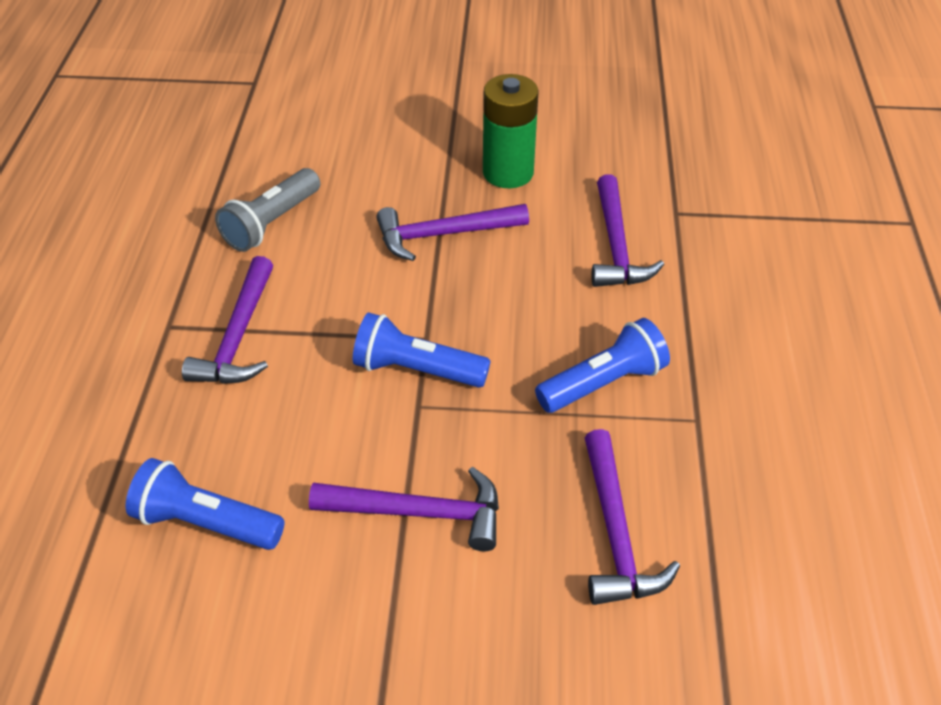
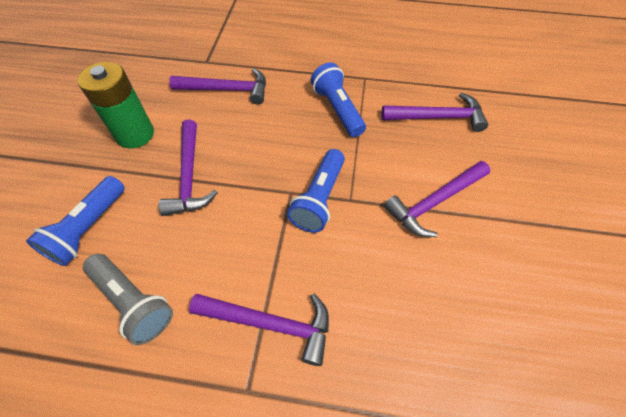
camera: 85 degrees left, 10 degrees up
(206, 522) = (455, 336): blue flashlight -> blue flashlight (88, 228)
(419, 513) = (434, 202): purple hammer -> purple hammer turned 135 degrees counterclockwise

